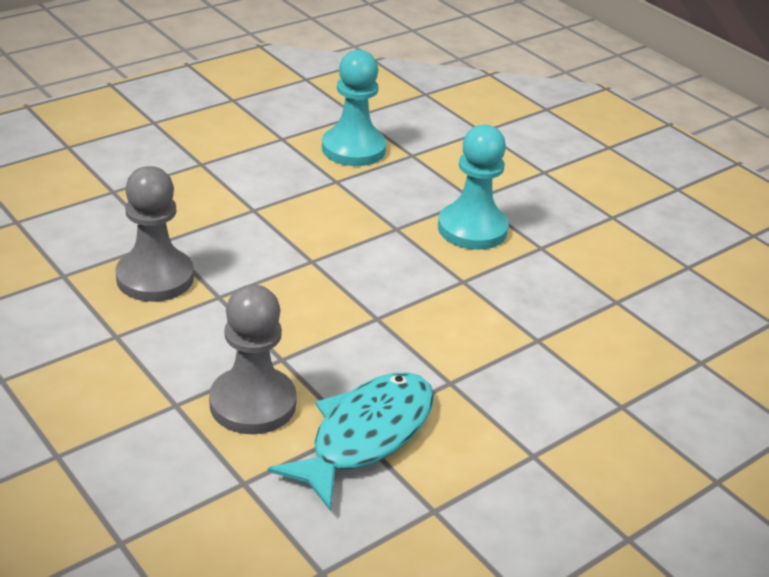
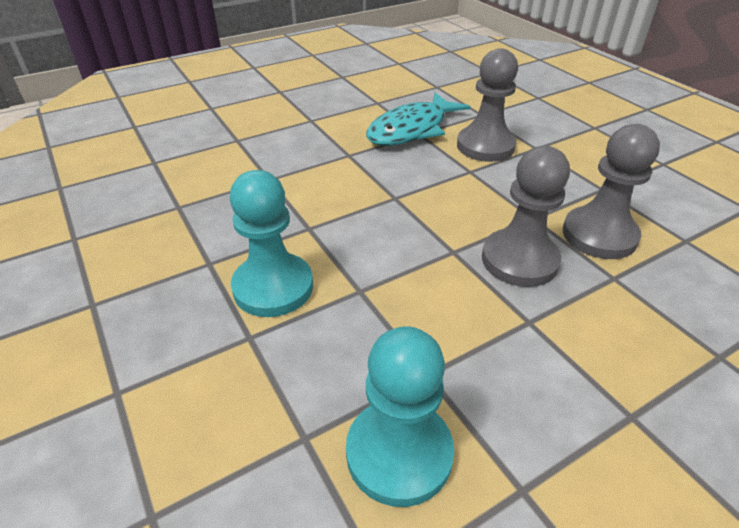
camera: 170 degrees left, 5 degrees up
(248, 253) = (519, 260): none -> grey pawn

